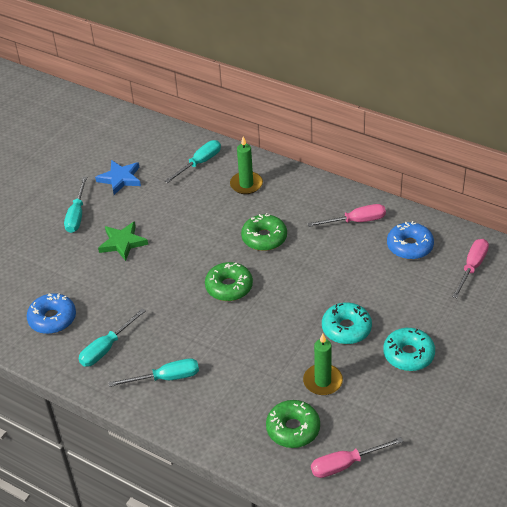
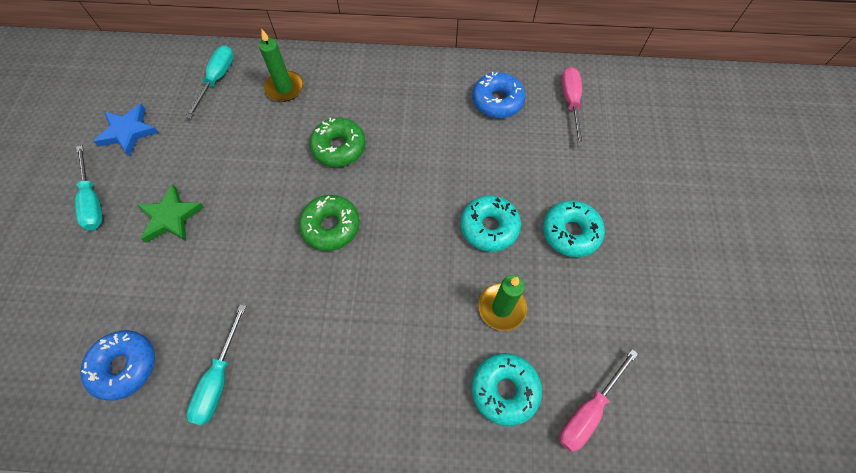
camera: 30 degrees left, 20 degrees up
(166, 378) = (317, 389): turquoise screwdriver -> none
(293, 429) = (504, 390): green donut -> turquoise donut
(356, 221) = (427, 91): pink screwdriver -> none

